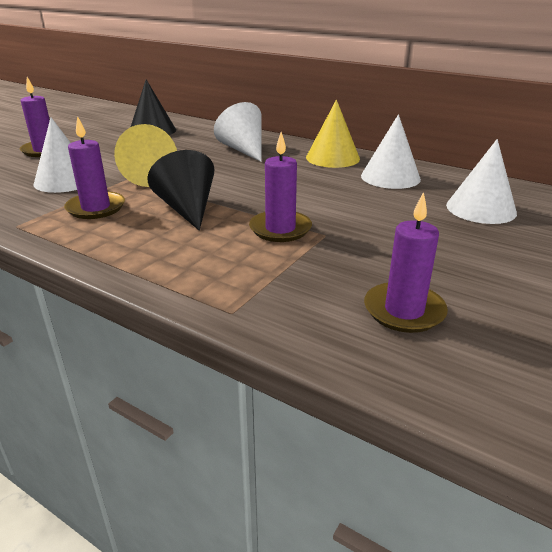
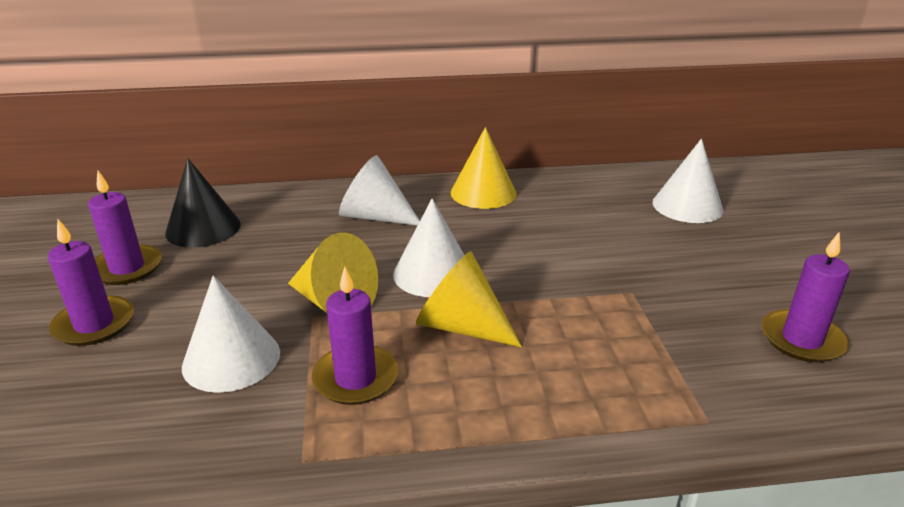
camera: 40 degrees left, 0 degrees up
(187, 209) = (461, 326): black cone -> yellow cone
(280, 229) = (587, 305): purple candle -> purple candle (127, 268)
(390, 177) = (571, 198): white cone -> white cone (433, 273)

